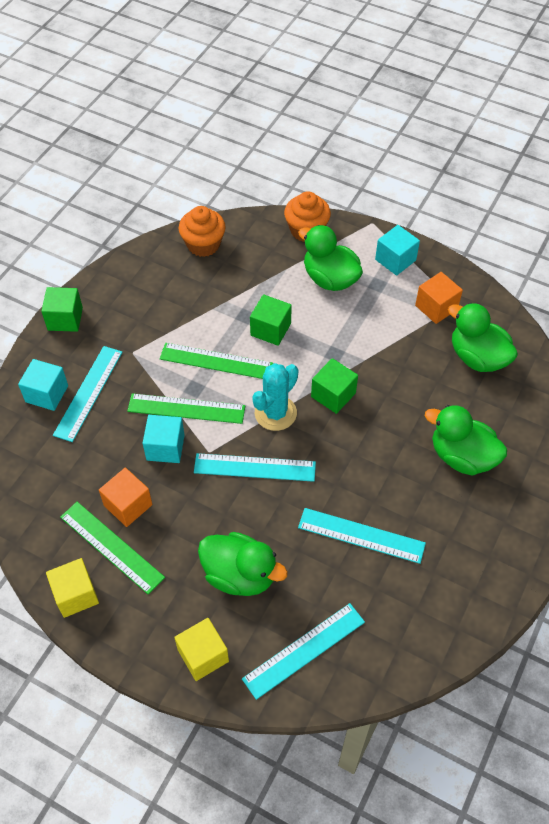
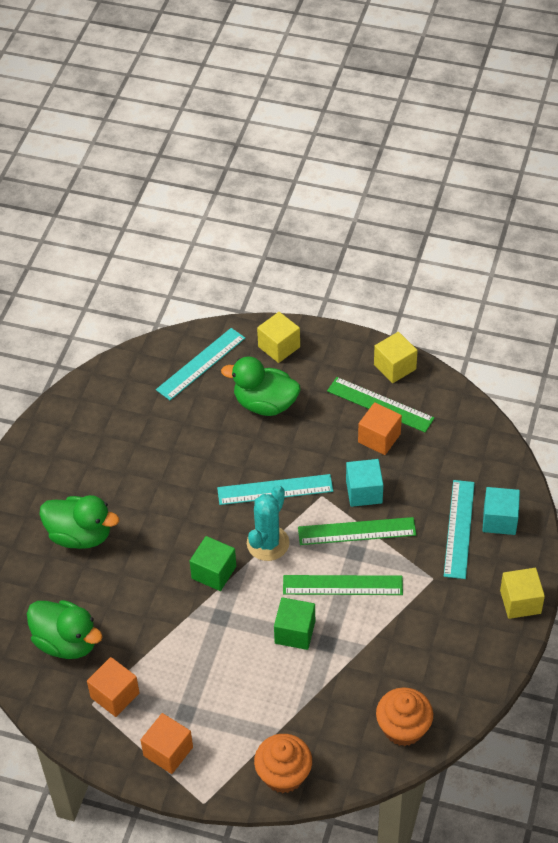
camera: 170 degrees right, 5 degrees down
(65, 319) = (520, 602): green cube -> yellow cube
(330, 279) = (242, 709): green duck -> none
(361, 535) = (167, 451): turquoise ruler -> none
(395, 260) = (168, 751): turquoise cube -> orange cube

